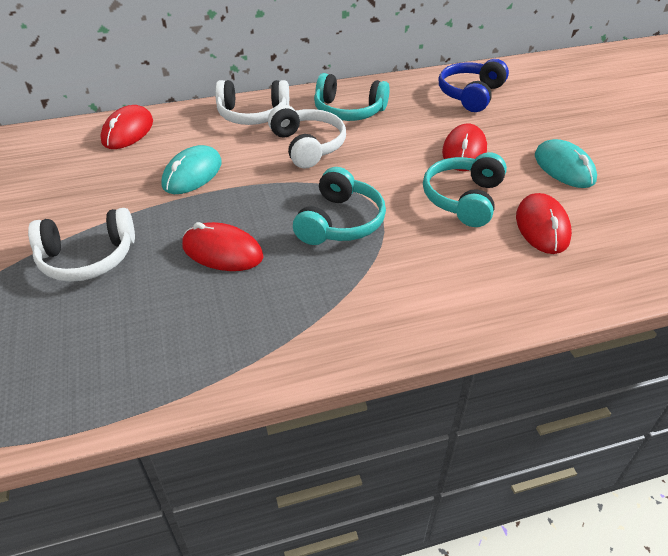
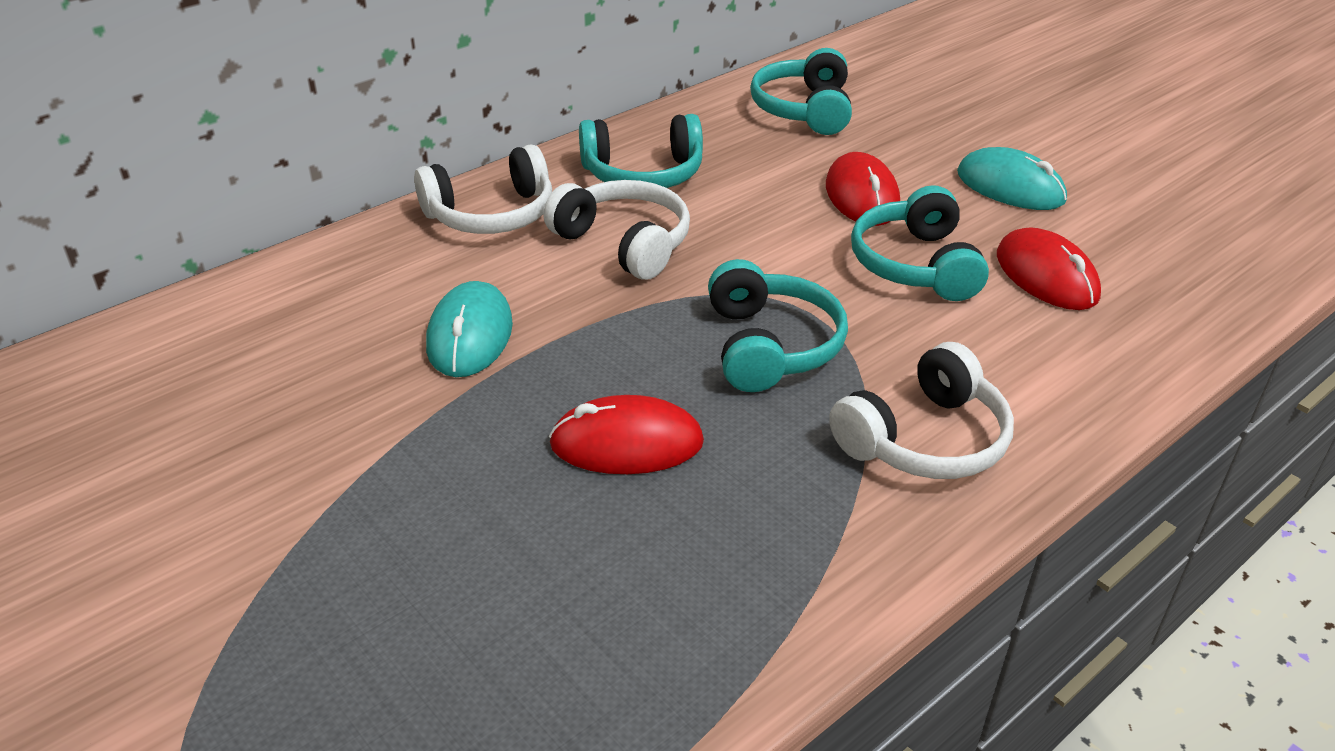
camera: 25 degrees left, 5 degrees down
(88, 258) = (404, 524): white headphones -> white headphones (924, 439)
(128, 131) = (289, 293): red mouse -> none
(470, 94) = (804, 110): blue headphones -> turquoise headphones

